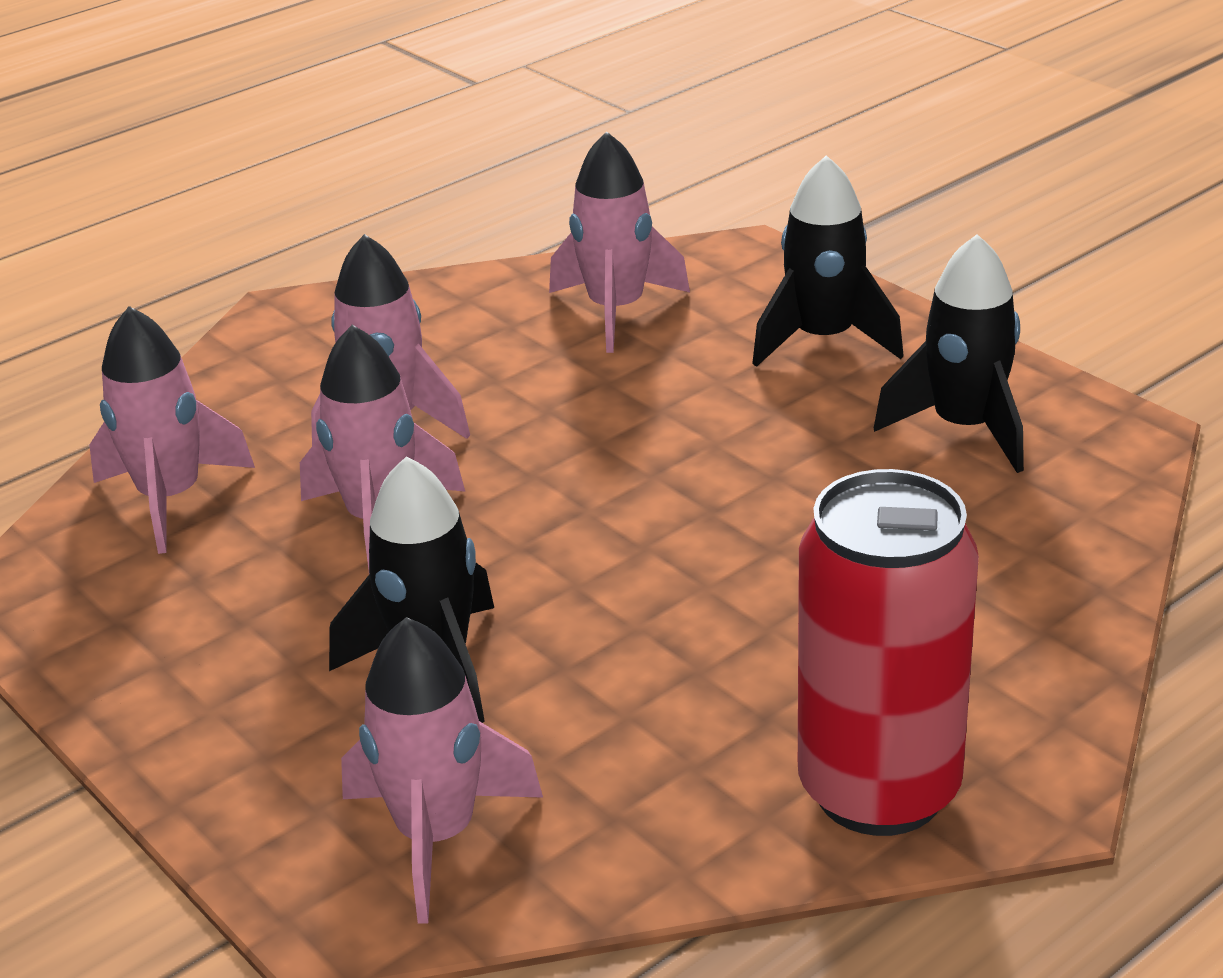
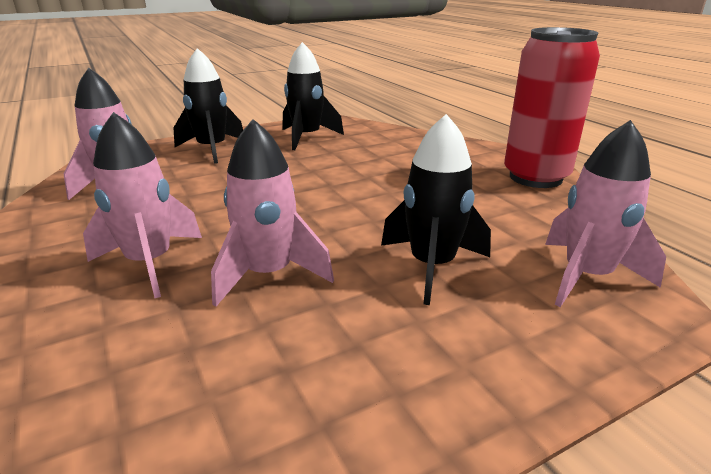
camera: 80 degrees left, 5 degrees down
(170, 499) = (148, 382): pink rocket -> none

